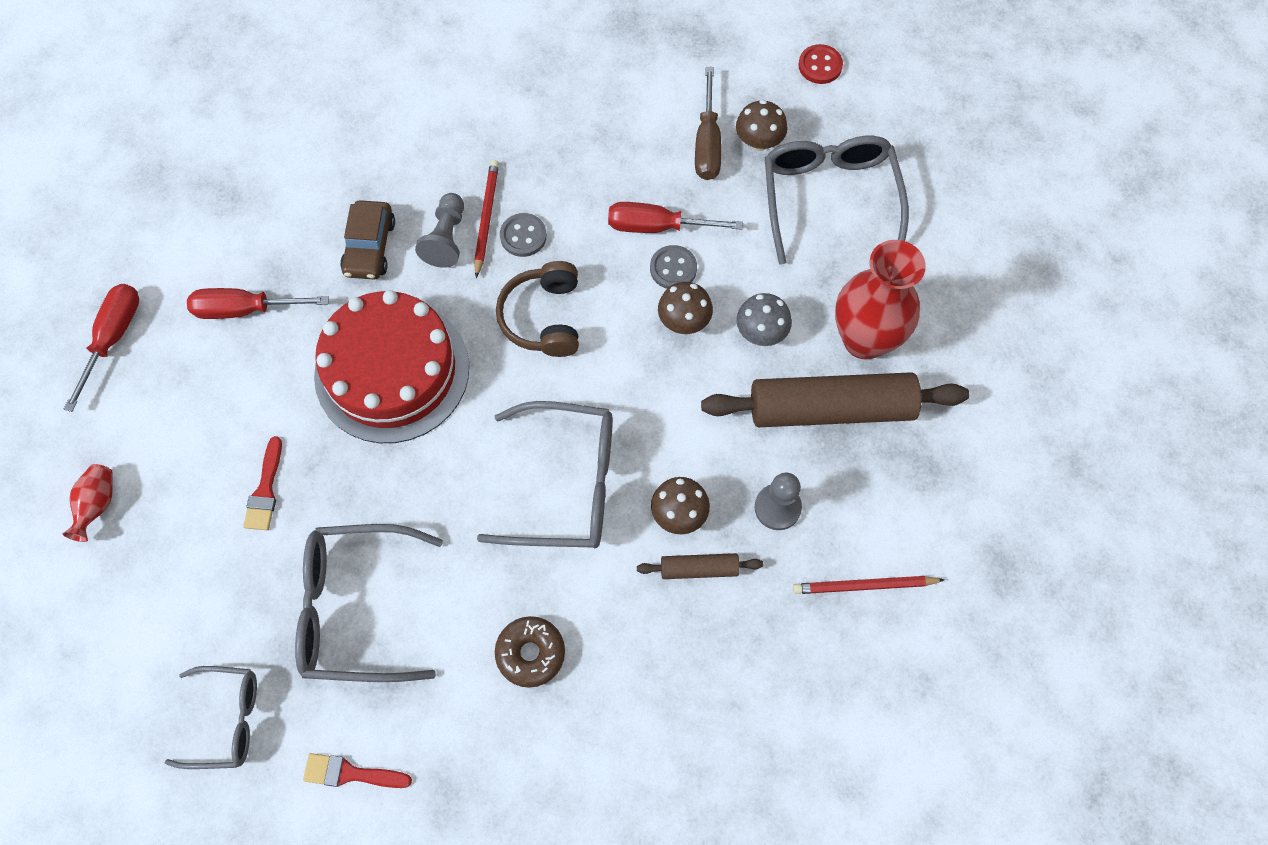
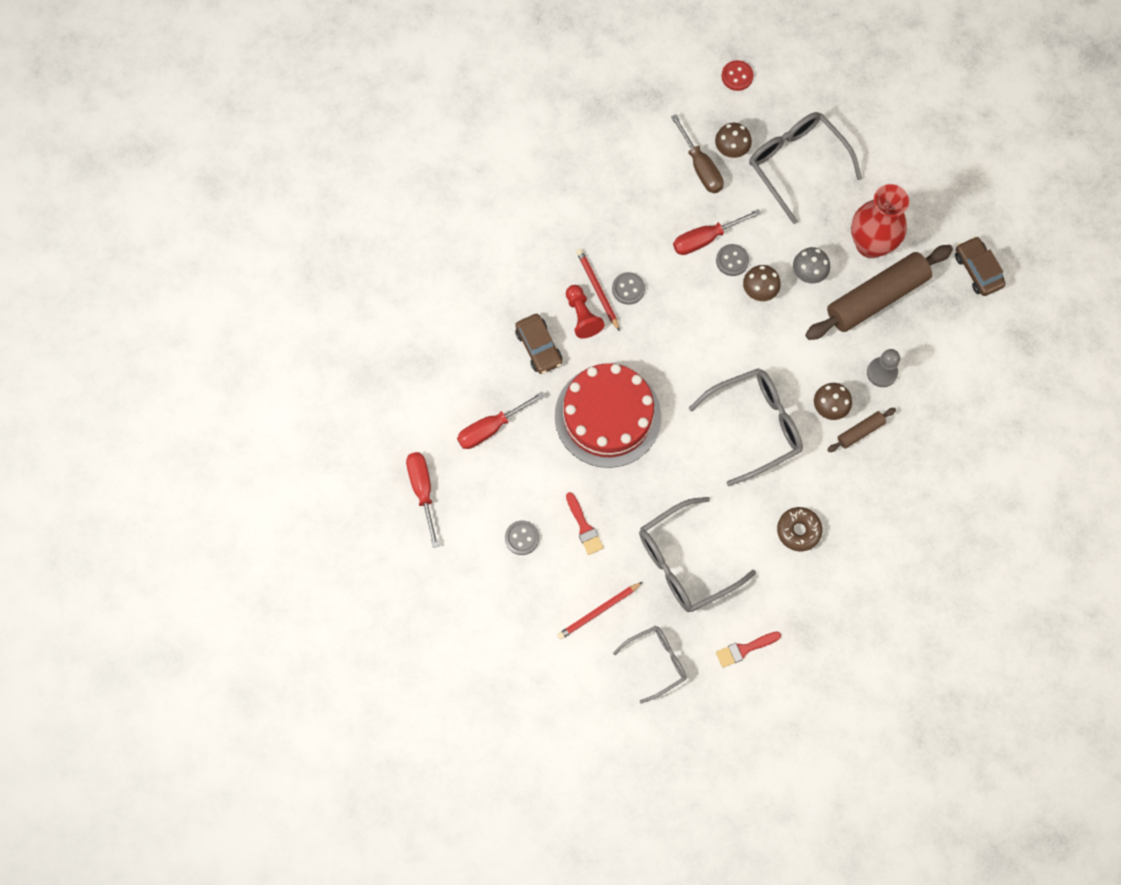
camera: 30 degrees left, 5 degrees up
(98, 505) = (491, 591): red vase -> none
(182, 460) = (522, 538): none -> grey button
(446, 238) = (582, 316): grey pawn -> red pawn
(543, 317) = (675, 333): brown headphones -> none
(864, 586) = (955, 390): red pencil -> red pencil (598, 611)
(991, 445) = (977, 270): none -> brown car

